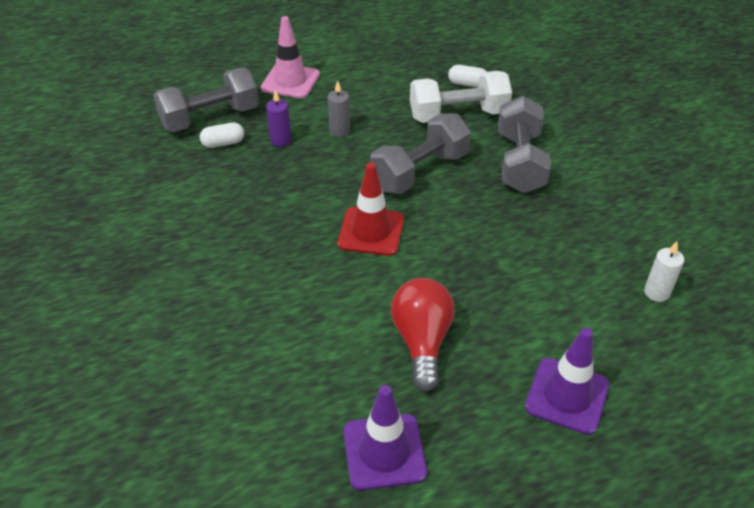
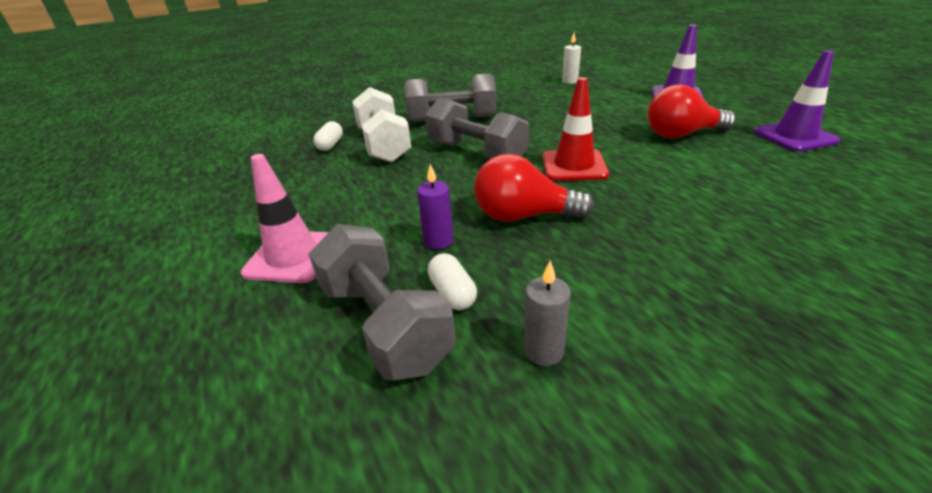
camera: 95 degrees left, 10 degrees down
(295, 184) = (523, 216): none -> red light bulb
(339, 131) = (414, 202): grey candle -> grey candle (543, 351)

